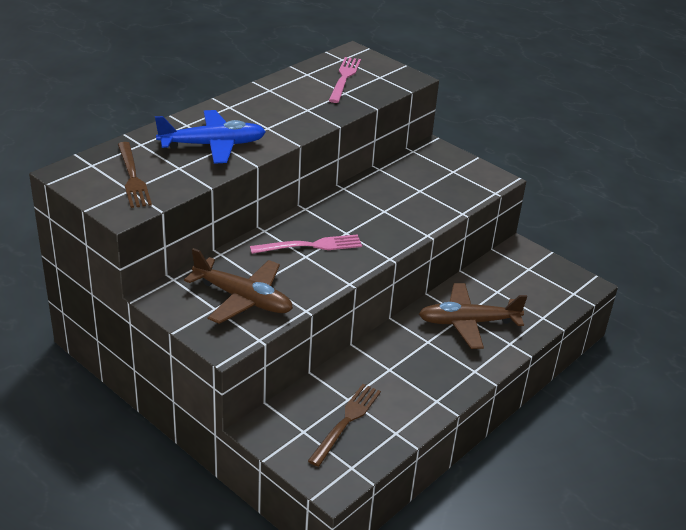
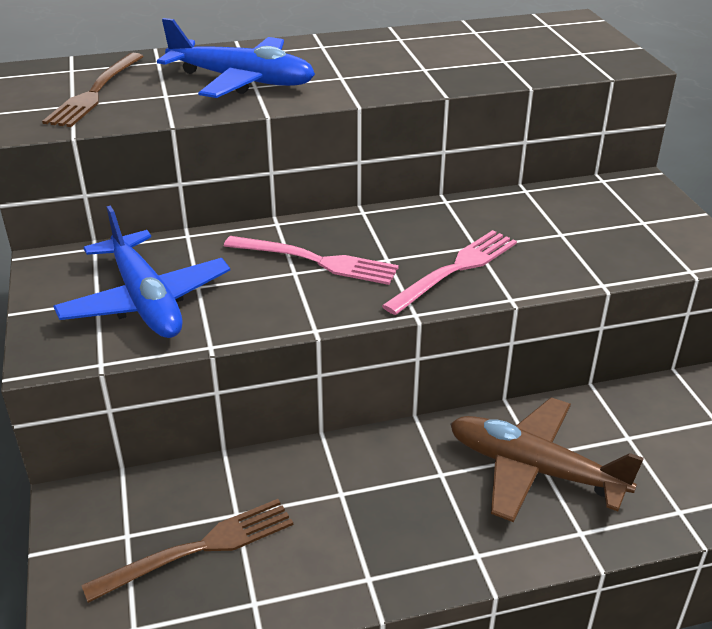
camera: 35 degrees right, 0 degrees up
(243, 299) = (146, 301): brown plane -> blue plane
(344, 78) = (524, 44): pink fork -> pink fork (456, 269)

